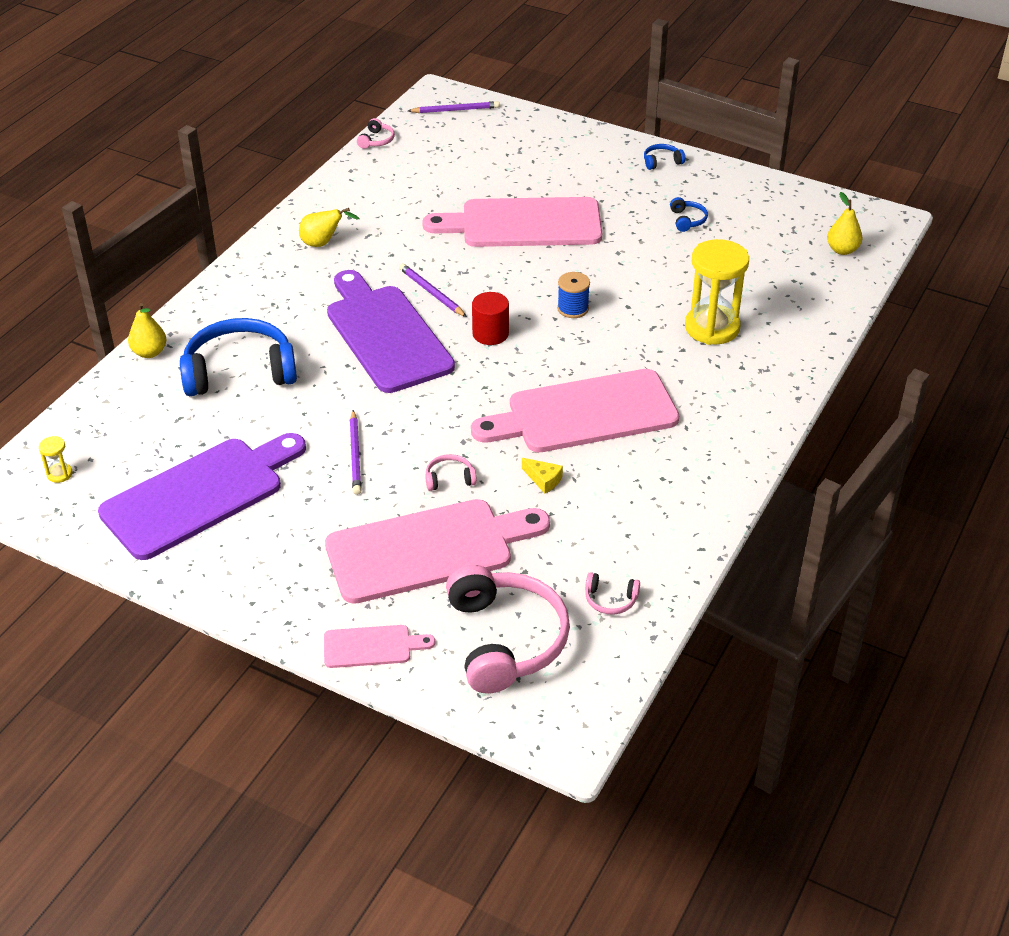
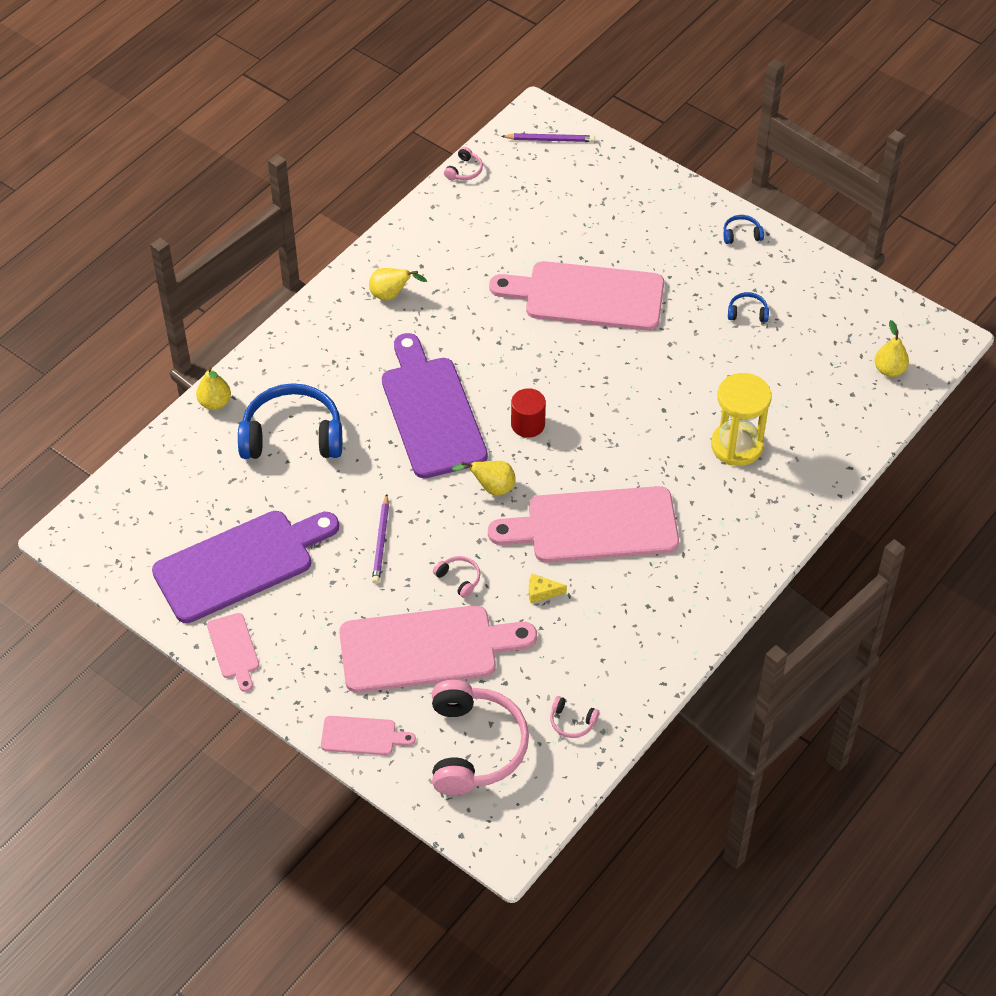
camera: 10 degrees right, 10 degrees up
(59, 474) = (123, 524): yellow hourglass -> none
(205, 578) = (234, 649): none -> pink cutting board
(431, 293) = (482, 368): purple pencil -> none
(449, 479) = (459, 579): pink headphones -> pink headphones turned 45 degrees clockwise
(465, 393) = (491, 488): none -> yellow pear
(543, 480) = (541, 592): yellow cheese -> yellow cheese turned 135 degrees clockwise
(573, 309) = (611, 405): blue spool -> none
(687, 220) = (747, 312): blue headphones -> blue headphones turned 90 degrees counterclockwise

